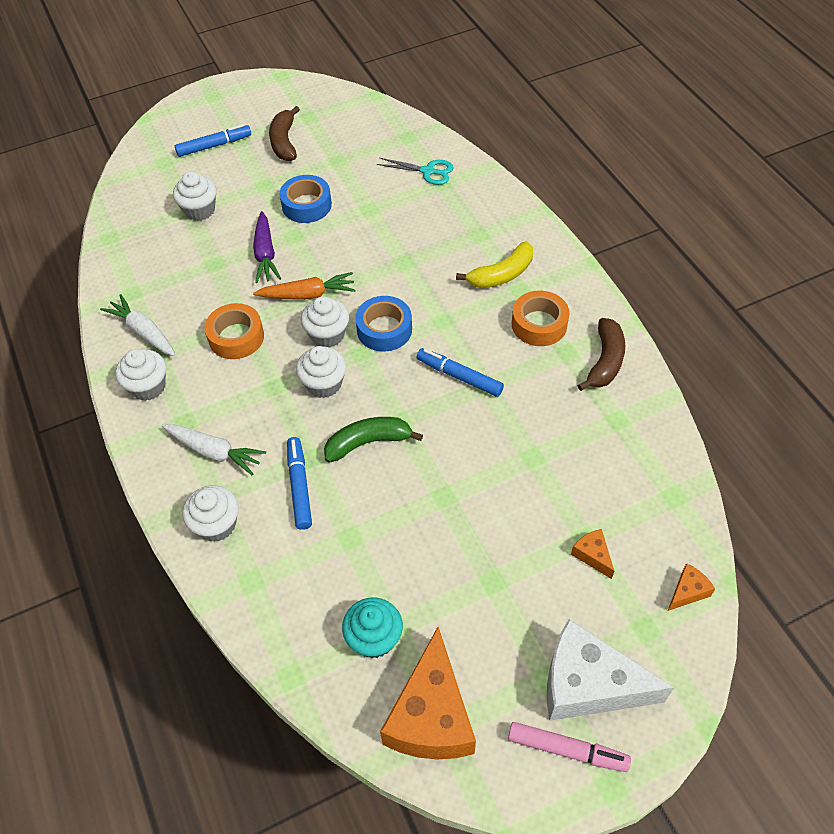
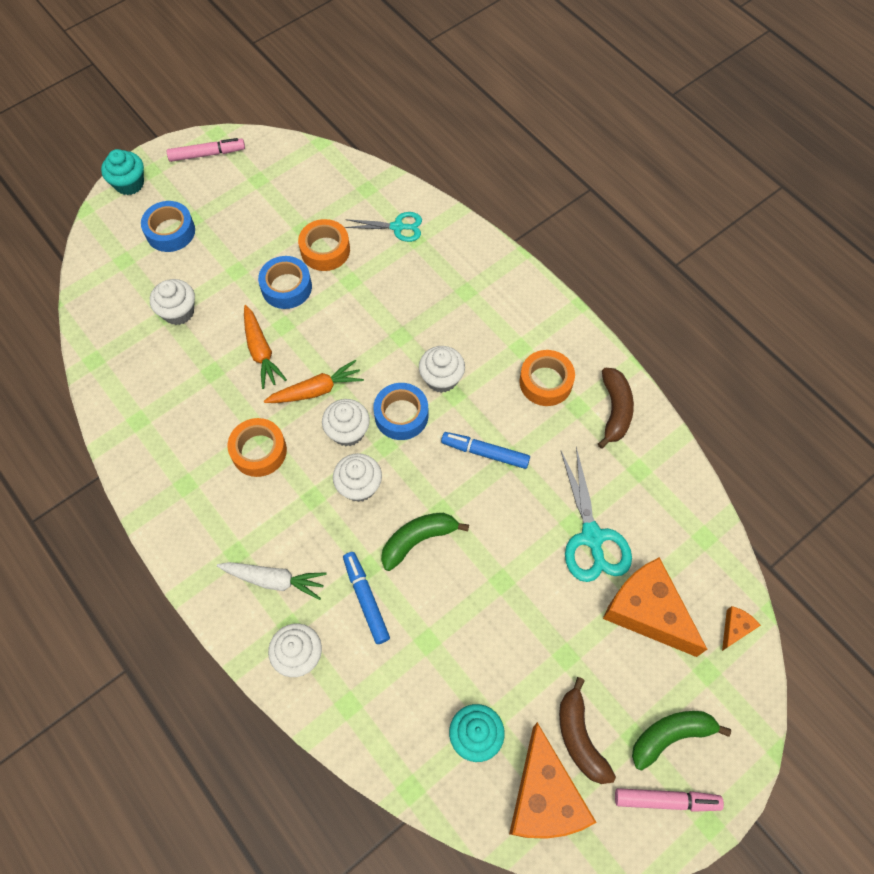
camera: 15 degrees left, 10 degrees up
(144, 332) = (164, 463): white carrot -> none
(148, 386) = (187, 523): white cupcake -> white cupcake (441, 378)
(190, 104) = (129, 184): none -> turquoise cupcake
(214, 146) = (170, 231): blue marker -> blue tape
(265, 253) = (261, 351): purple carrot -> orange carrot
(268, 90) = (207, 154): none -> pink marker
(284, 142) = (242, 215): brown banana -> brown banana (580, 737)
(353, 180) = (325, 250): none -> orange tape
(501, 274) = (498, 333): yellow banana -> none
(550, 473) = (592, 537): none -> turquoise scissors
(588, 684) = (670, 736): white cheese -> green banana
(592, 555) = (647, 611): orange cheese -> orange cheese, size x2.31

